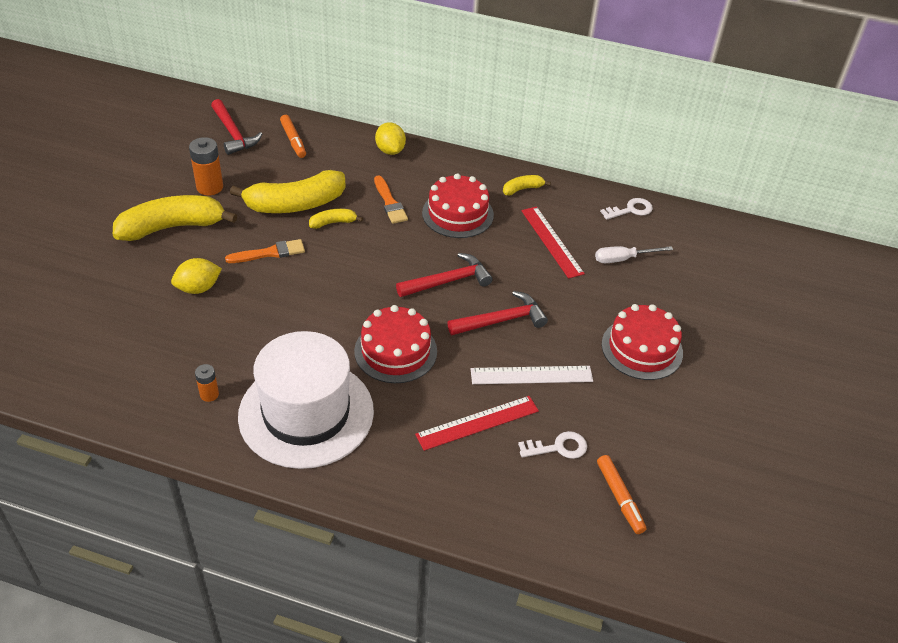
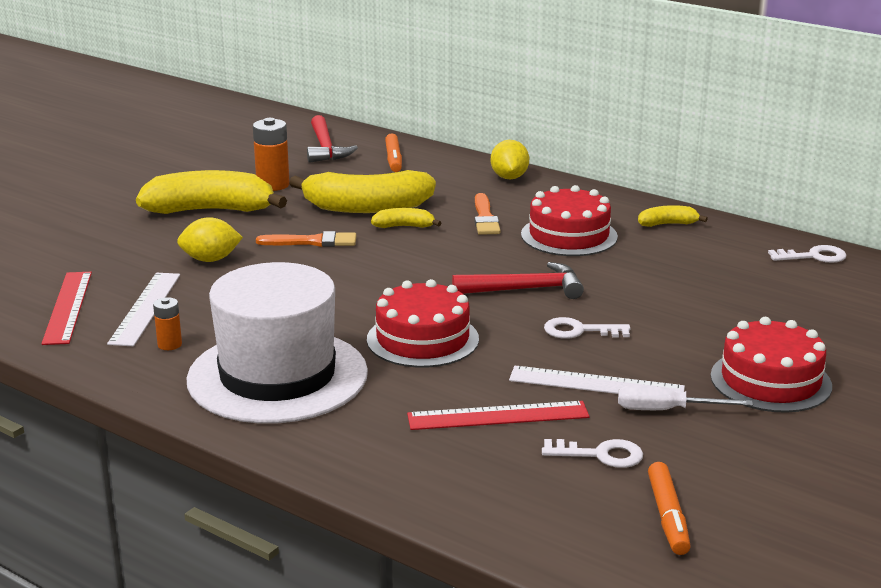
camera: 20 degrees right, 20 degrees down
(171, 356) = (145, 308): none -> white ruler
(501, 320) = (579, 331): red hammer -> white key
(551, 241) = (685, 271): red ruler -> red ruler (68, 307)
(623, 259) = (781, 298): white screwdriver -> white screwdriver (666, 410)

